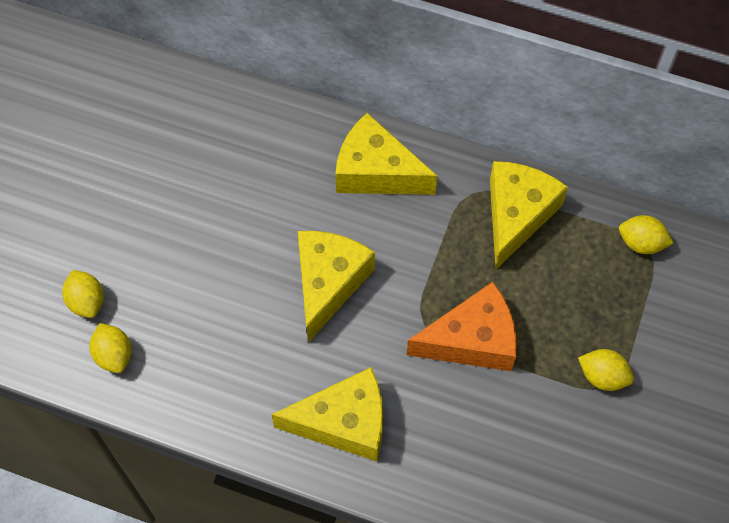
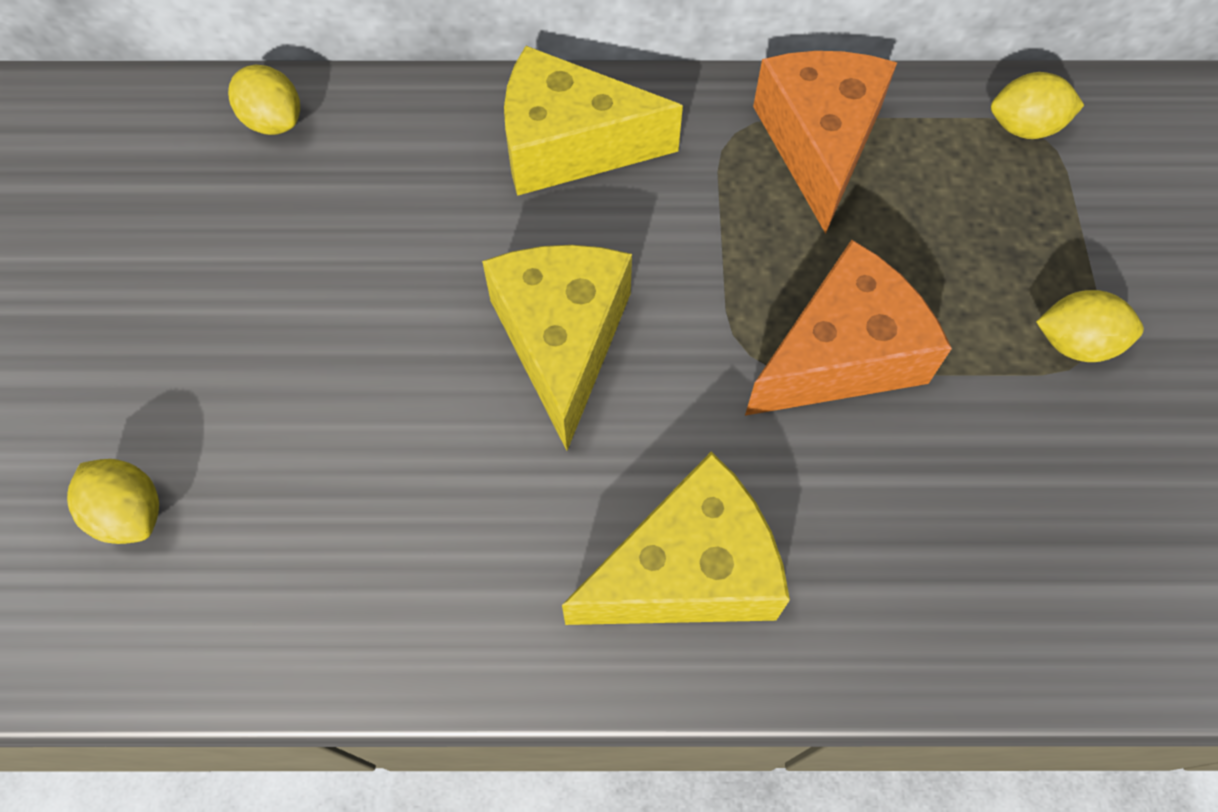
camera: 20 degrees left, 0 degrees up
(114, 355) = (213, 595): yellow lemon -> yellow lemon (274, 121)
(516, 215) = (819, 143): yellow cheese -> orange cheese

